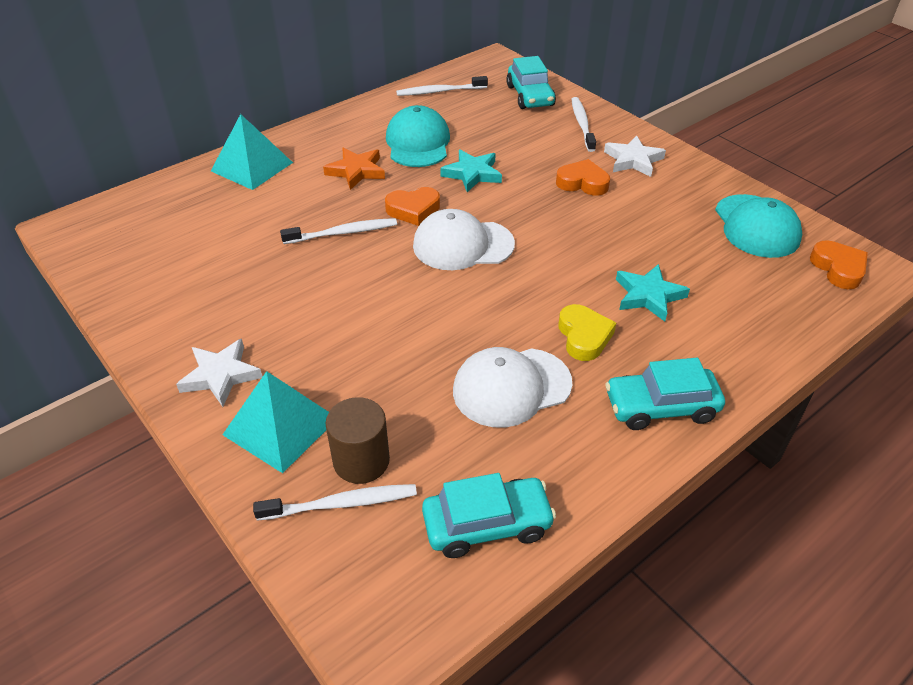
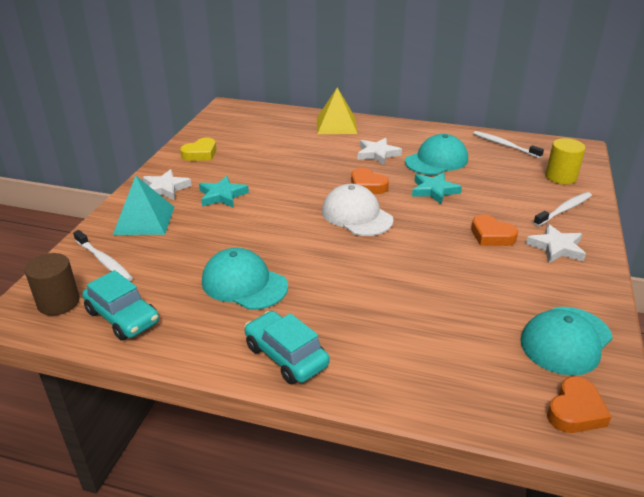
camera: 55 degrees right, 10 degrees down
(252, 166) = (336, 125): turquoise pyramid -> yellow pyramid
(343, 233) = (315, 173): white toothbrush -> none
(356, 171) = (377, 154): orange star -> white star
(361, 461) = (139, 254): brown cylinder -> brown cylinder (58, 302)
(511, 387) = (244, 284): white cap -> turquoise cap
(530, 96) = (561, 177): turquoise car -> yellow cylinder
(582, 183) = (491, 235): orange heart -> orange heart turned 150 degrees clockwise
(584, 336) = (322, 296): yellow heart -> yellow heart (200, 154)
(648, 296) = (400, 310): turquoise star -> turquoise star (222, 195)

